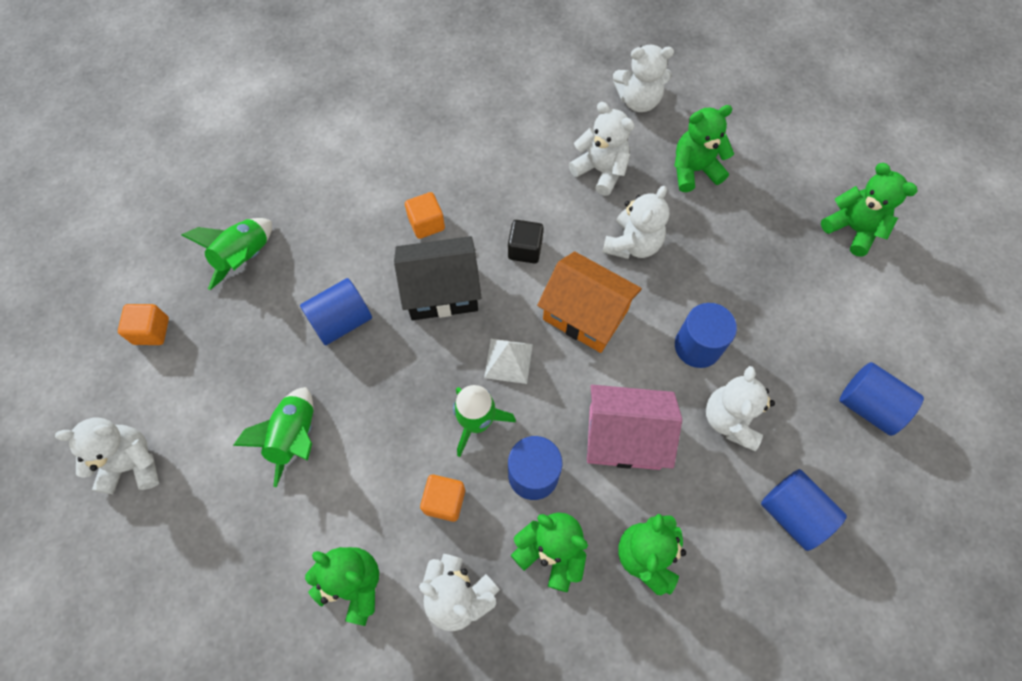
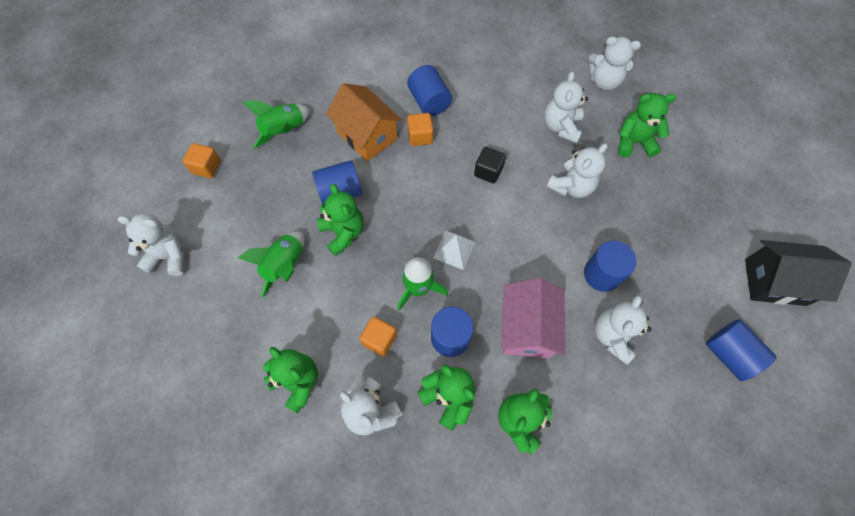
camera: 15 degrees right, 0 degrees up
(441, 291) = (418, 188): black house -> black house (775, 282)
(585, 315) = (521, 230): orange house -> orange house (367, 135)
(600, 171) = (561, 127): white teddy bear -> white teddy bear turned 135 degrees counterclockwise
(624, 437) = (526, 328): pink house -> pink house turned 75 degrees clockwise
(793, 513) = (645, 420): blue cylinder -> blue cylinder (429, 101)
(852, 229) = (751, 215): green teddy bear -> green teddy bear (343, 233)

